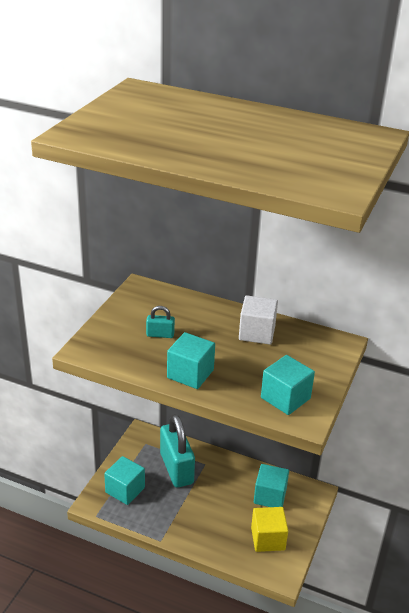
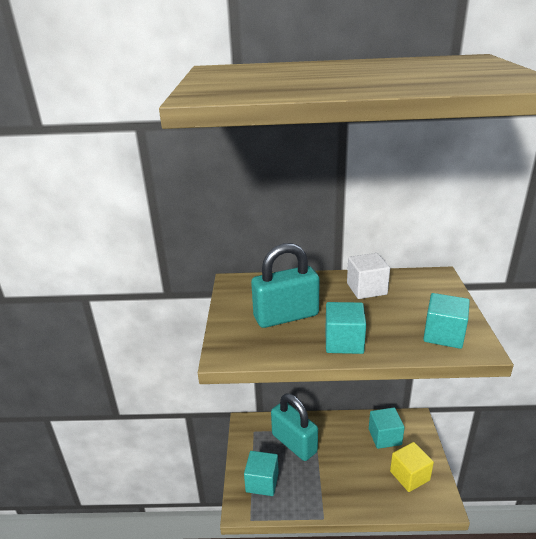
camera: 20 degrees left, 5 degrees down
(160, 334) = (286, 316): turquoise padlock -> turquoise padlock, size x2.28

